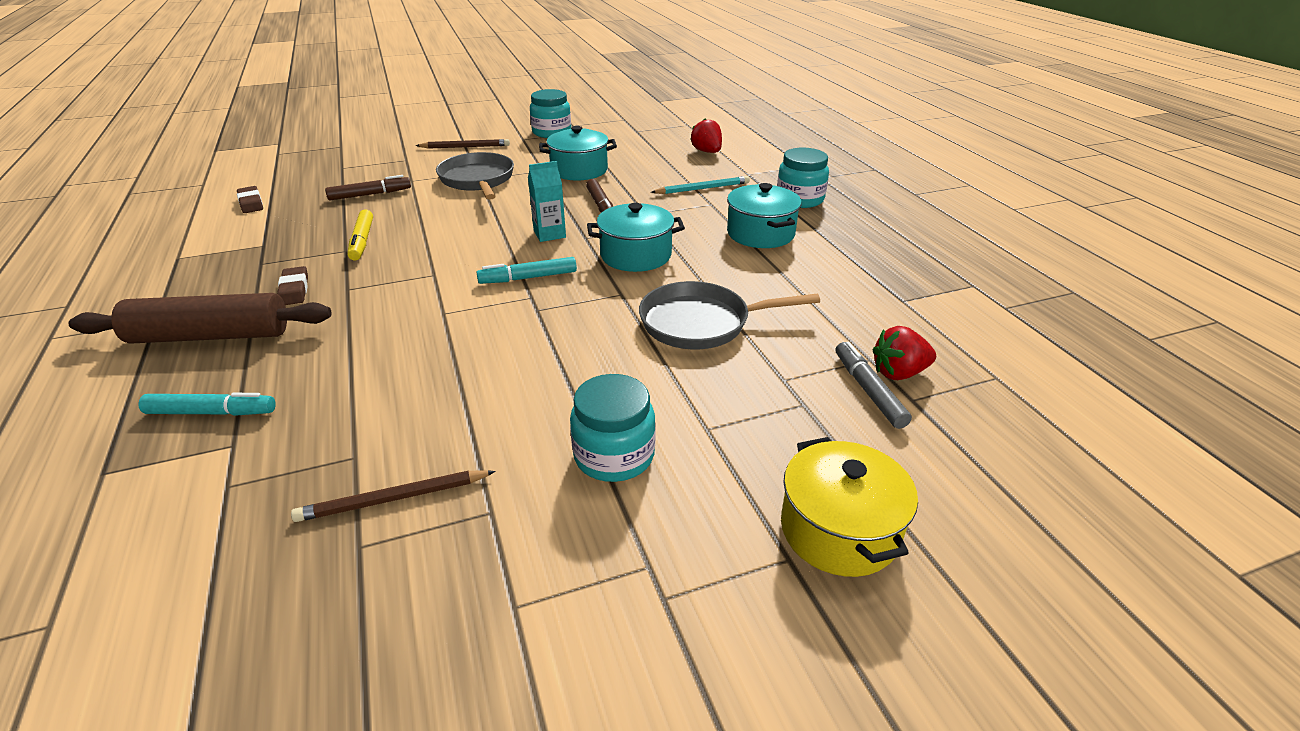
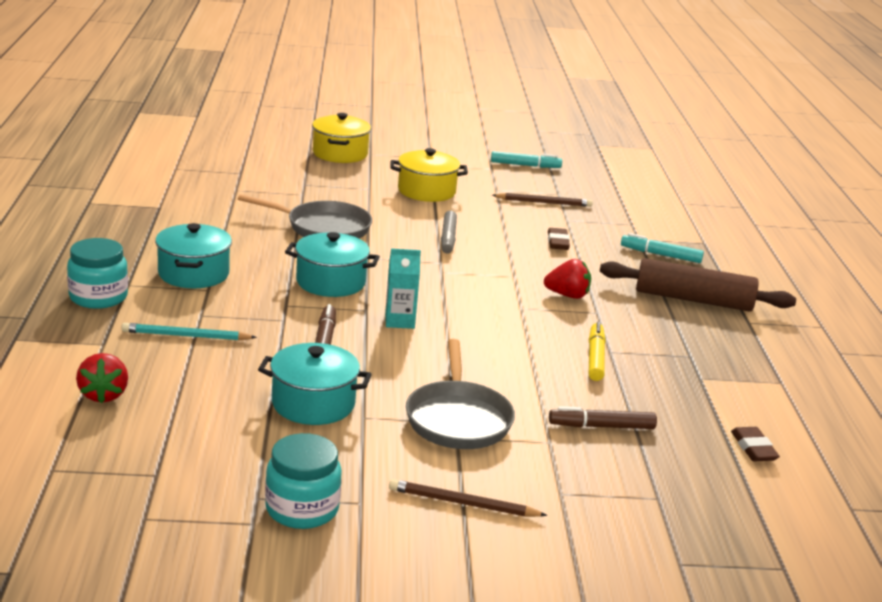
camera: 165 degrees left, 10 degrees down
(294, 290) = (644, 321): brown eraser -> brown eraser (558, 242)
(528, 278) = (438, 285): turquoise marker -> turquoise marker (525, 165)
(614, 456) = (426, 191): turquoise jar -> yellow pot
(868, 390) = (259, 180): grey marker -> grey marker (448, 238)
(899, 373) = (229, 181): red strawberry -> red strawberry (567, 295)

